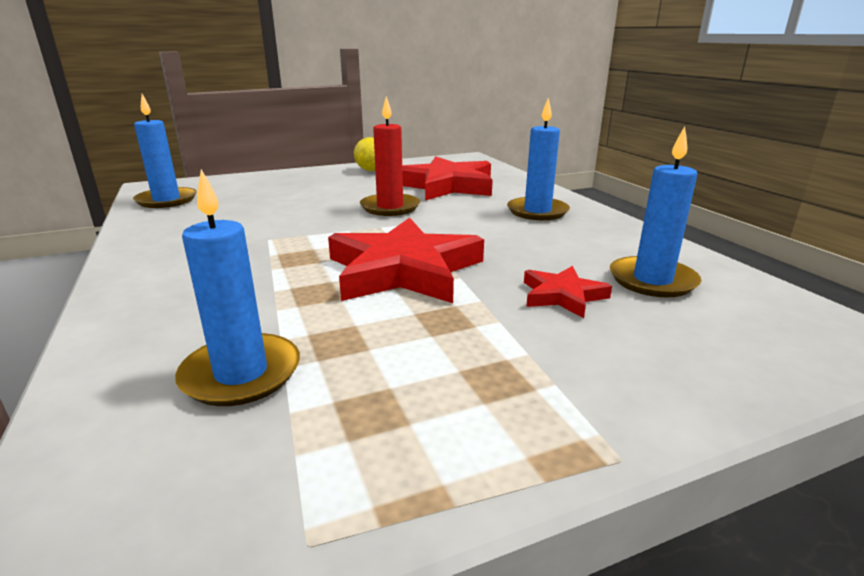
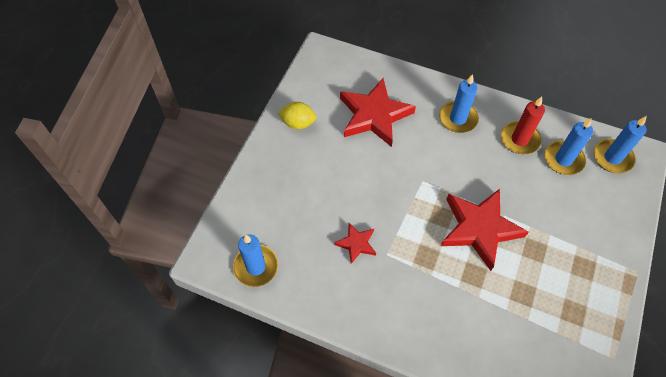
camera: 45 degrees left, 35 degrees up
(241, 374) = (523, 334): blue candle -> blue candle (612, 158)
(390, 207) = (388, 171): red candle -> red candle (519, 139)
(562, 296) = (549, 199): red star -> red star (356, 244)

